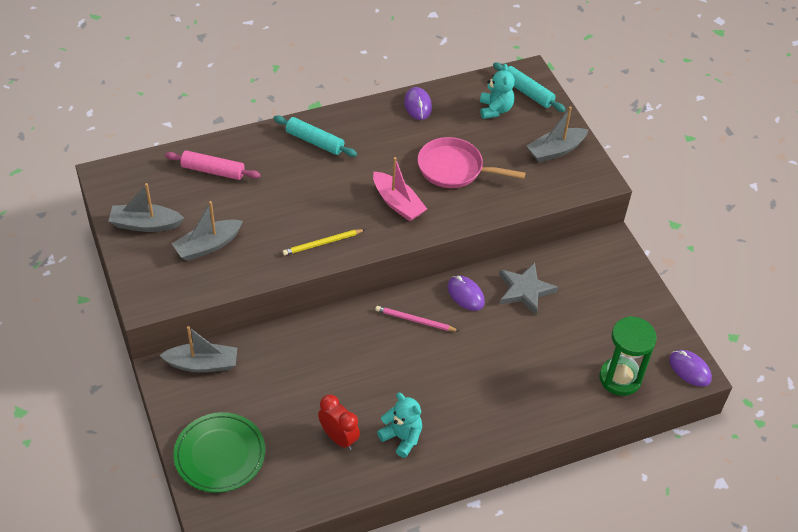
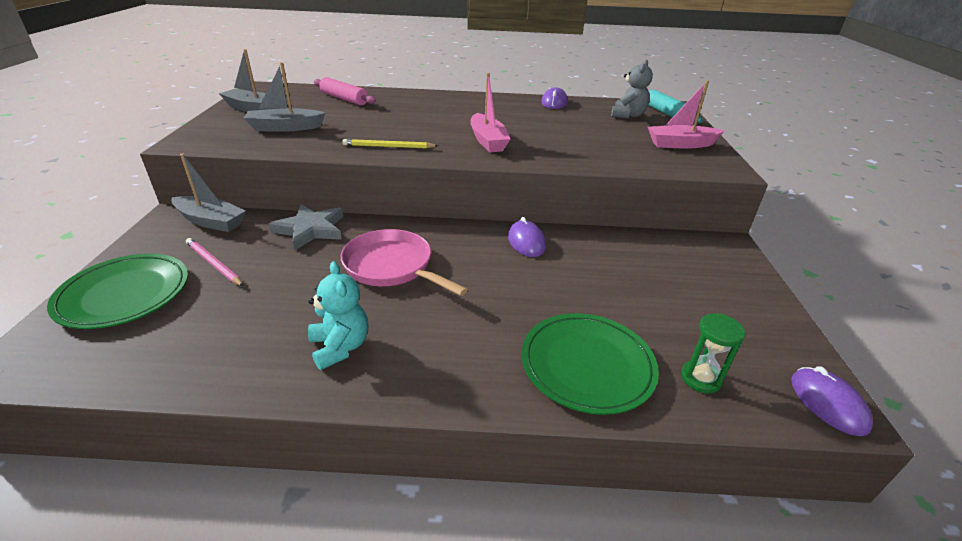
camera: 25 degrees right, 15 degrees down
(315, 141) = (445, 102): turquoise rolling pin -> none
(338, 438) = (266, 321): red clock -> none
(415, 320) = (453, 247): pink pencil -> pink pencil (213, 264)
(454, 168) = (563, 135): pink pan -> pink pan (392, 266)
(495, 109) = (628, 115): turquoise teddy bear -> grey teddy bear
(525, 290) = (599, 255): grey star -> grey star (310, 229)
(554, 393) = (587, 365): none -> green plate
(555, 150) = (680, 144): grey boat -> pink boat
(620, 378) = (700, 378): green hourglass -> green hourglass, size x0.58

